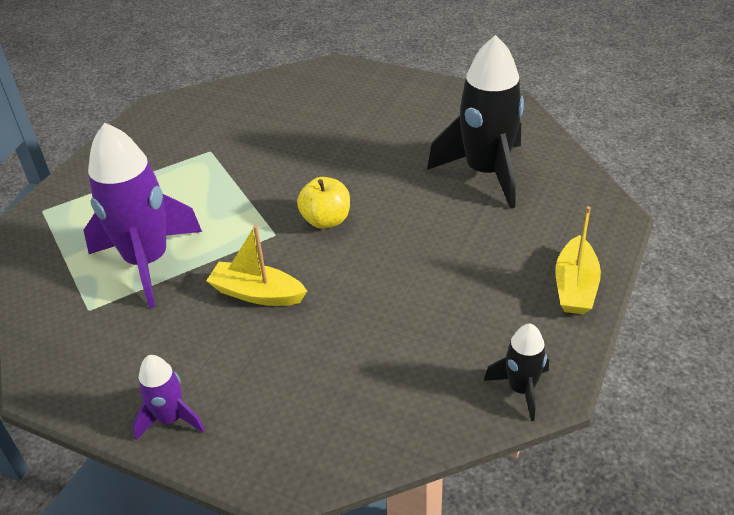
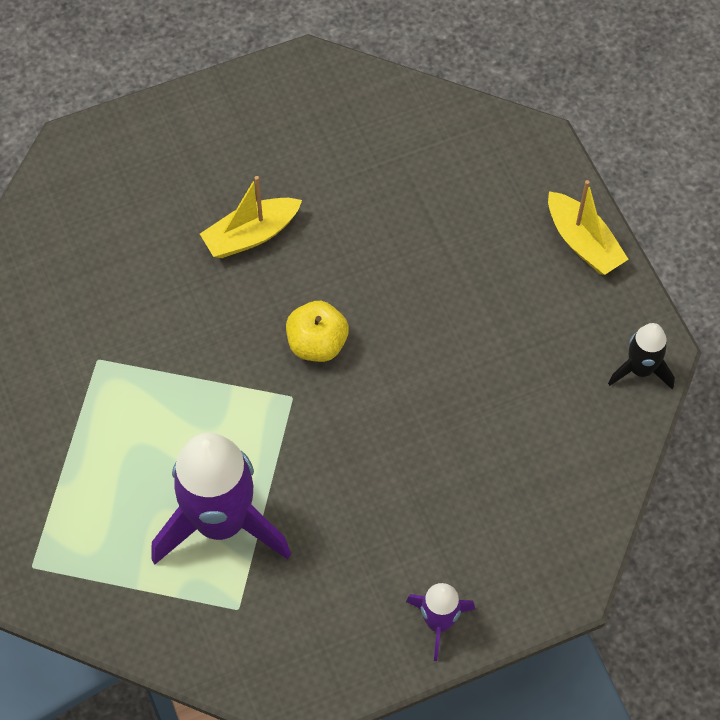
camera: 50 degrees left, 20 degrees up
(257, 294) = (357, 465): yellow boat -> yellow boat (251, 235)
(485, 173) = (388, 175): black rocket -> none

